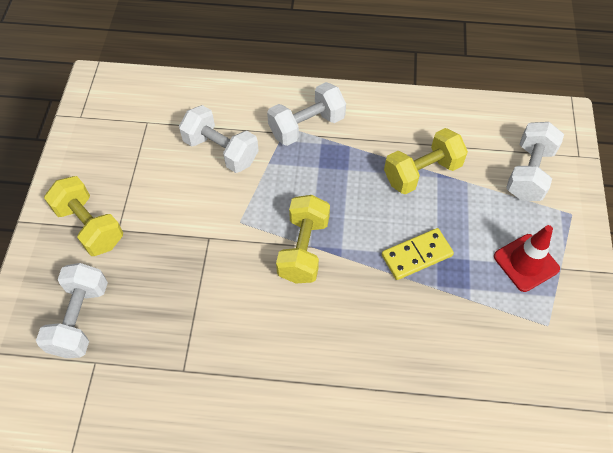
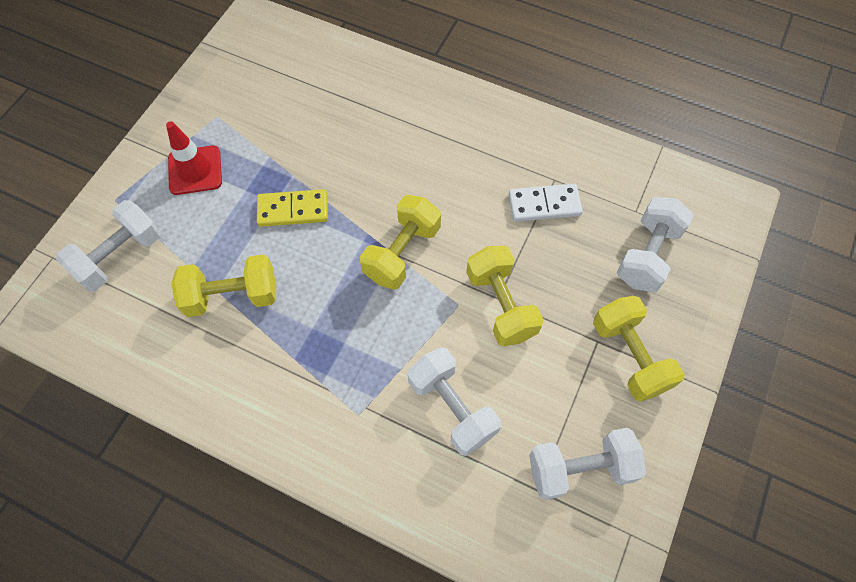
camera: 160 degrees left, 5 degrees up
(187, 338) = (544, 205): none -> white domino
(204, 232) = (501, 305): none -> yellow dumbbell
(306, 126) = (332, 407): white dumbbell -> white dumbbell (580, 468)

